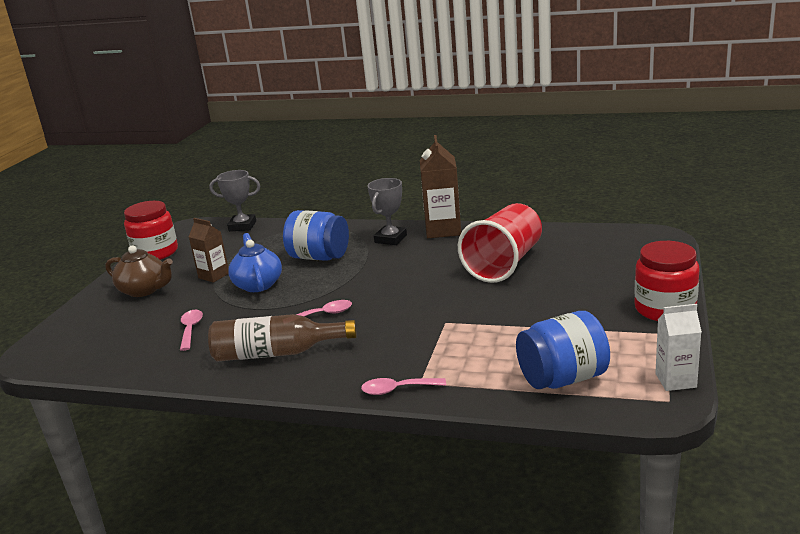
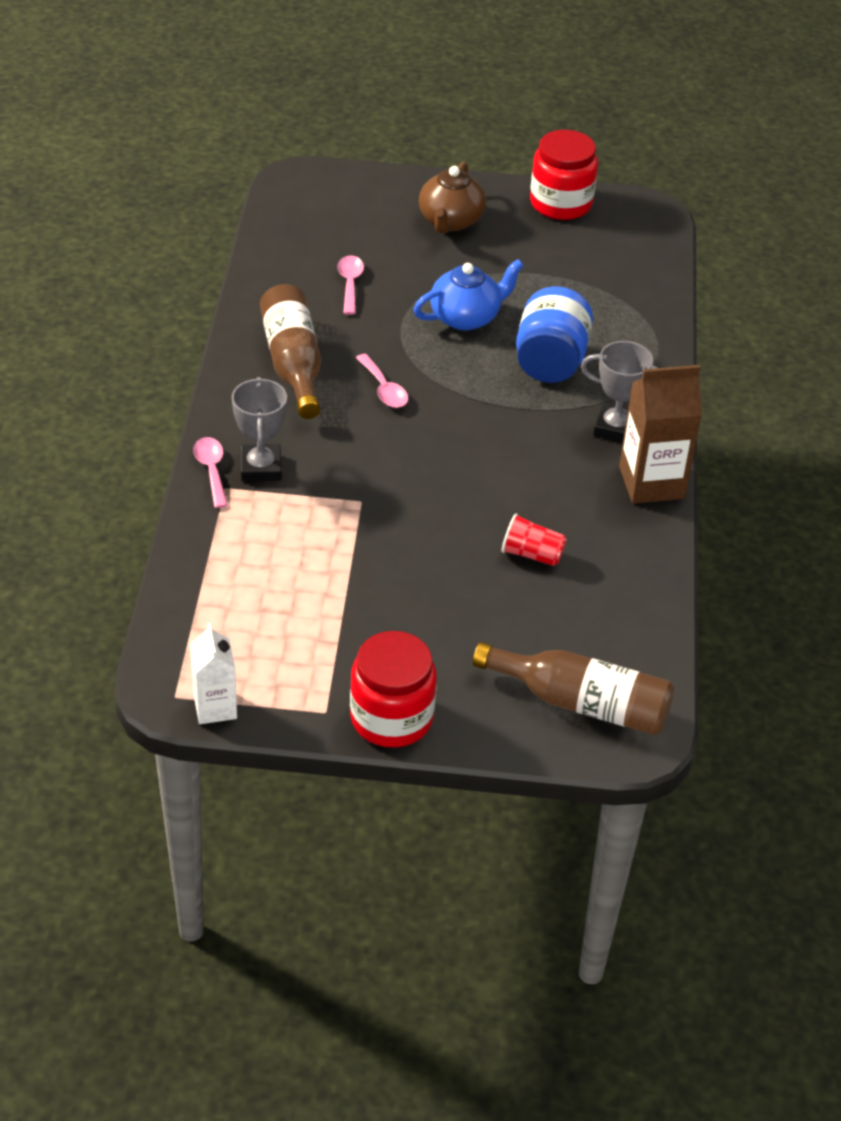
camera: 75 degrees right, 20 degrees up
(191, 329) = (350, 284): pink spoon -> pink spoon turned 75 degrees counterclockwise
(214, 276) = (491, 272): brown carton -> none
(242, 226) = (656, 266): grey trophy -> grey trophy (261, 467)
(504, 264) = (532, 554): red cup -> red cup, size x0.44
(562, 379) = (225, 607): blue jar -> none
(634, 250) = (582, 703): none -> brown bottle

